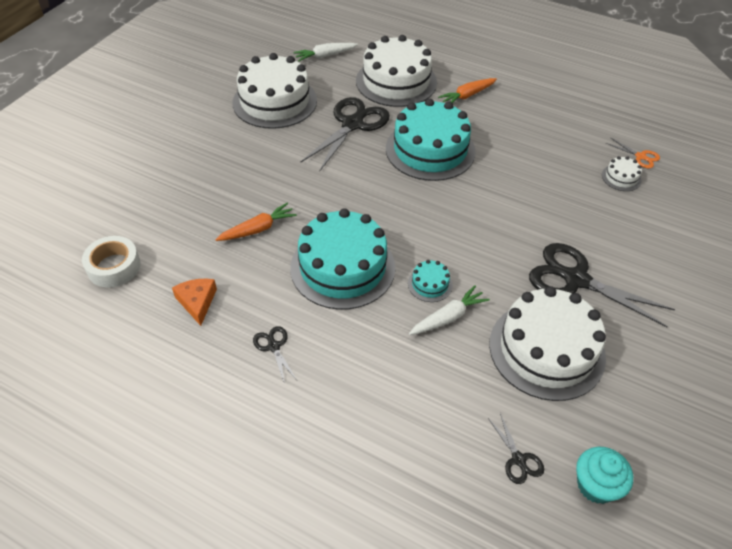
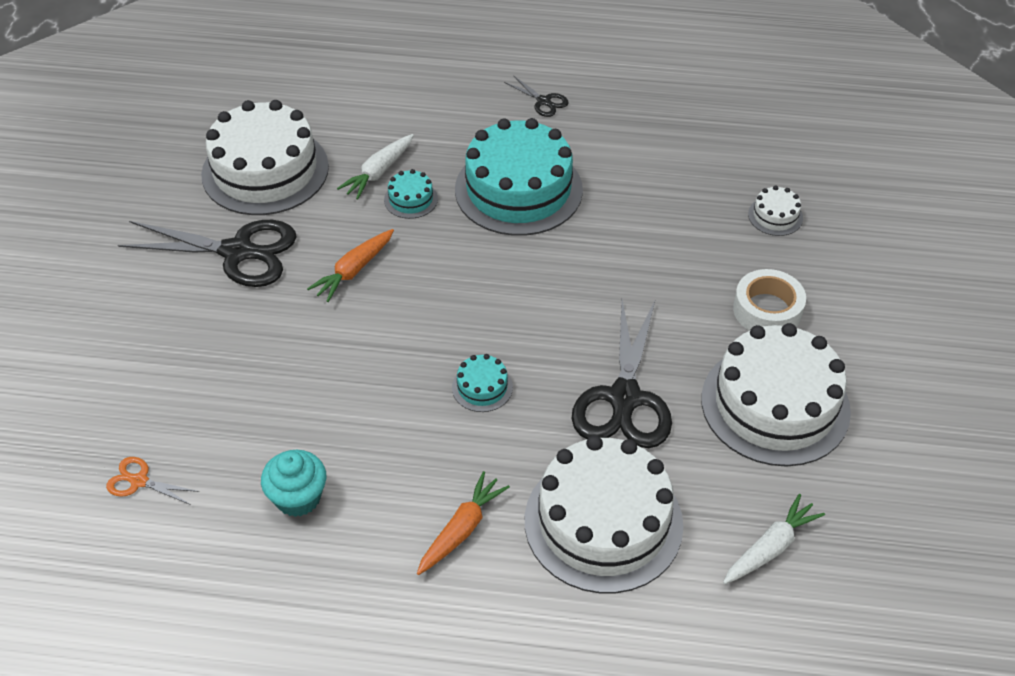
camera: 160 degrees right, 0 degrees up
(114, 267) = (763, 122): white tape -> white tape (767, 310)
(197, 302) = (648, 116): orange cheese -> none
(258, 229) = (644, 203): orange carrot -> orange carrot (354, 270)
(430, 150) = (482, 387): turquoise cake -> turquoise cake, size x0.42
(518, 459) = (281, 82): black scissors -> none
(596, 485) = (210, 83): turquoise cupcake -> turquoise cupcake (298, 497)
(621, 177) = (174, 427): white cake -> white cake (775, 216)

